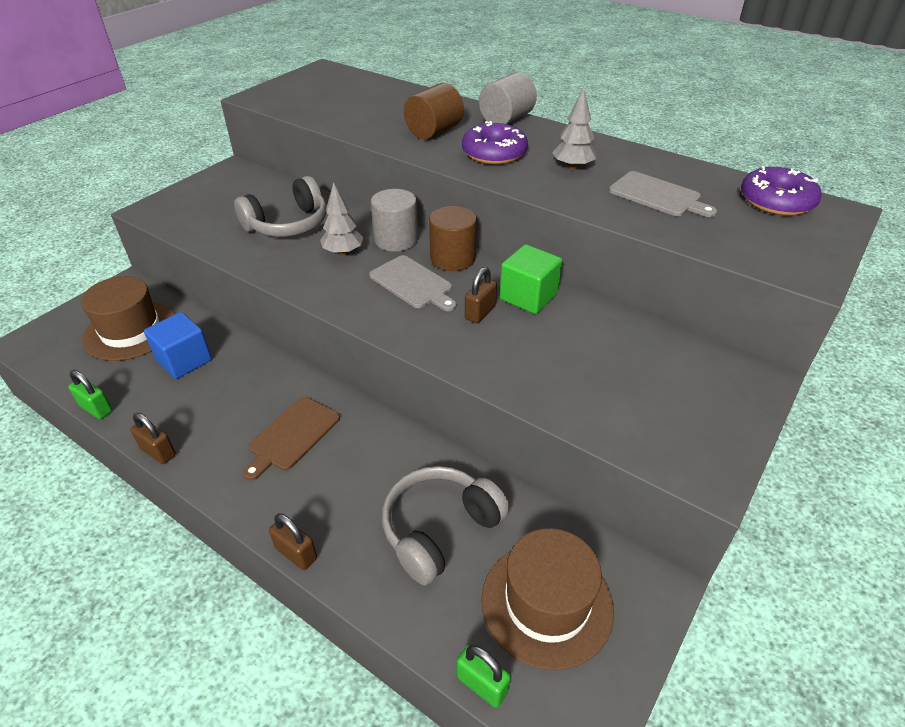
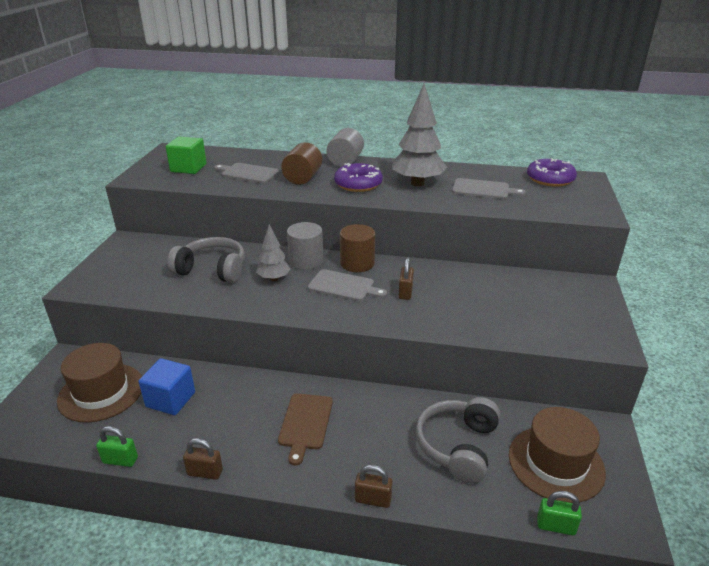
camera: 25 degrees left, 10 degrees down
(288, 224) = (212, 270): grey headphones -> grey headphones turned 105 degrees counterclockwise
(377, 113) = (248, 173): none -> grey cutting board
(528, 296) = (428, 274): green cube -> green cube (188, 168)
(572, 167) = (417, 183): grey tree -> grey tree, size x1.76

